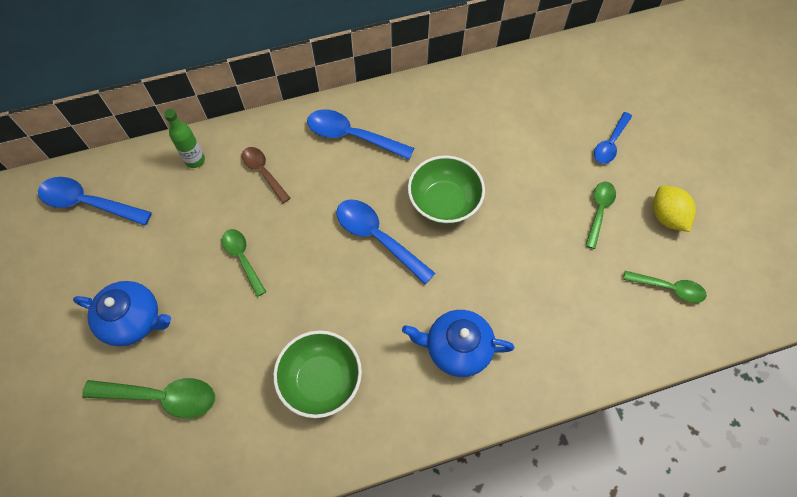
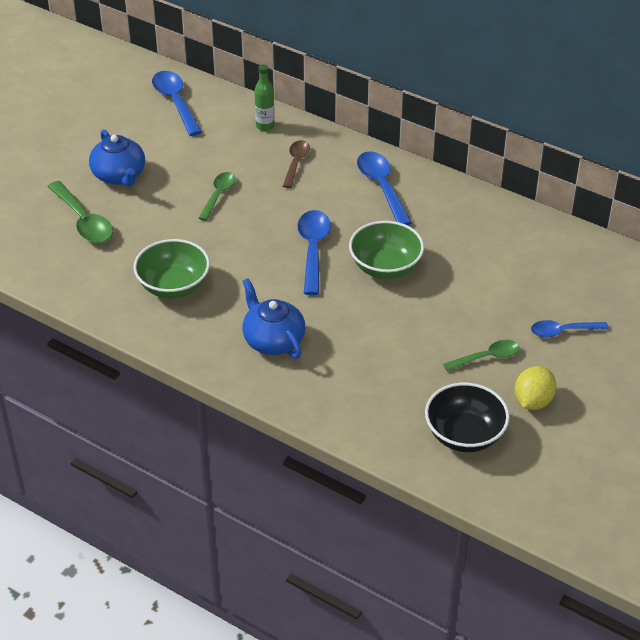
camera: 50 degrees right, 20 degrees down
(669, 288) = (464, 435): green spoon -> black bowl

